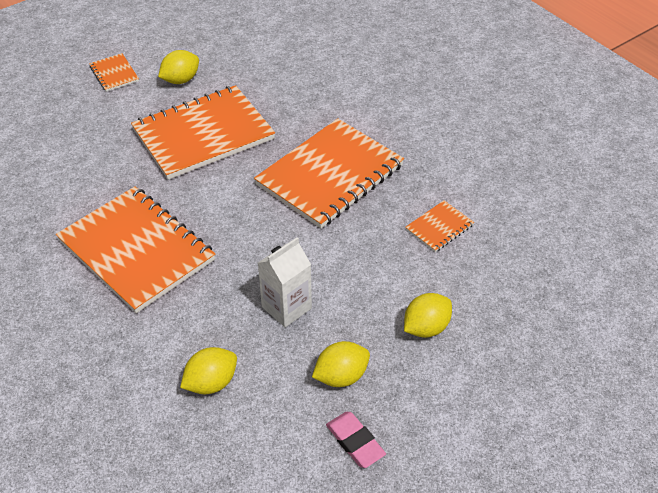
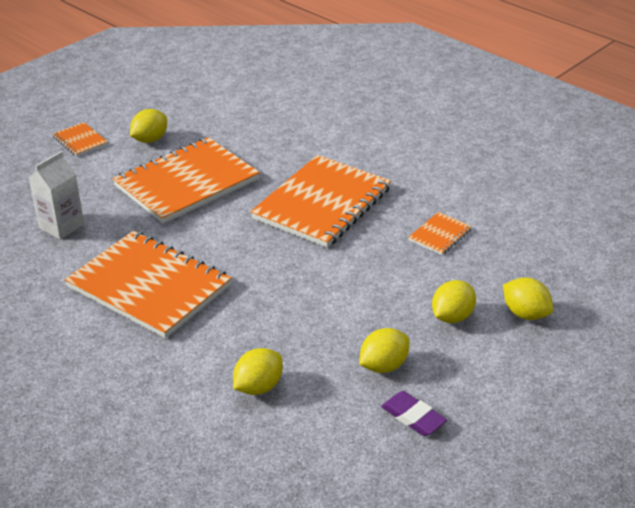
camera: 10 degrees left, 10 degrees down
(286, 307) = (313, 316): white carton -> white carton (61, 226)
(355, 442) = (413, 417): pink eraser -> purple eraser
(502, 334) = (525, 314): none -> yellow lemon

